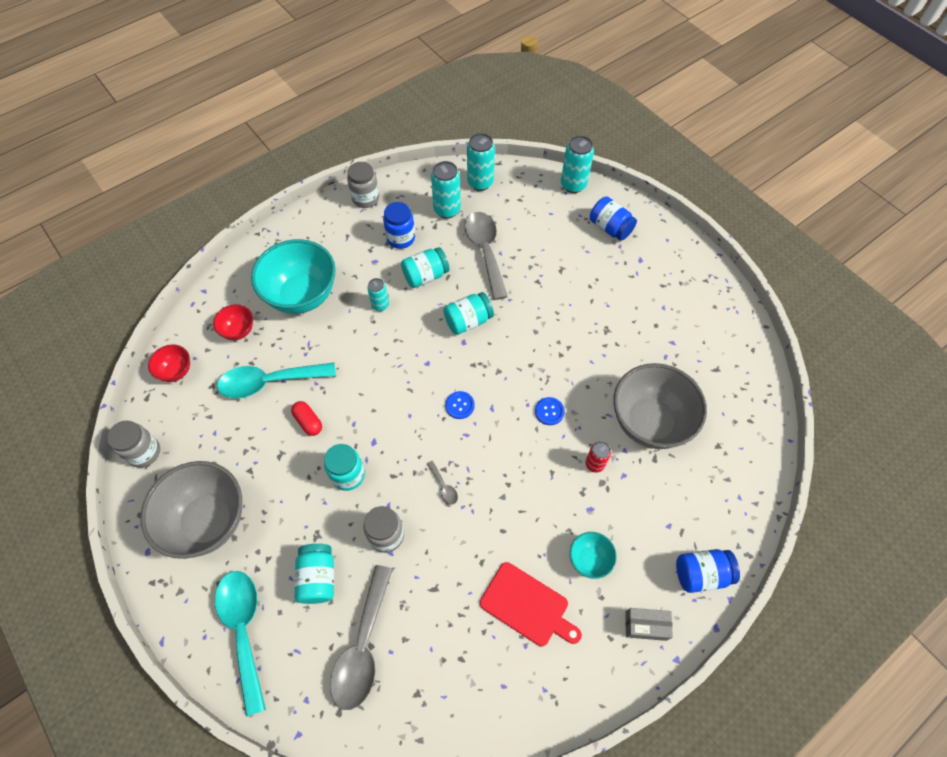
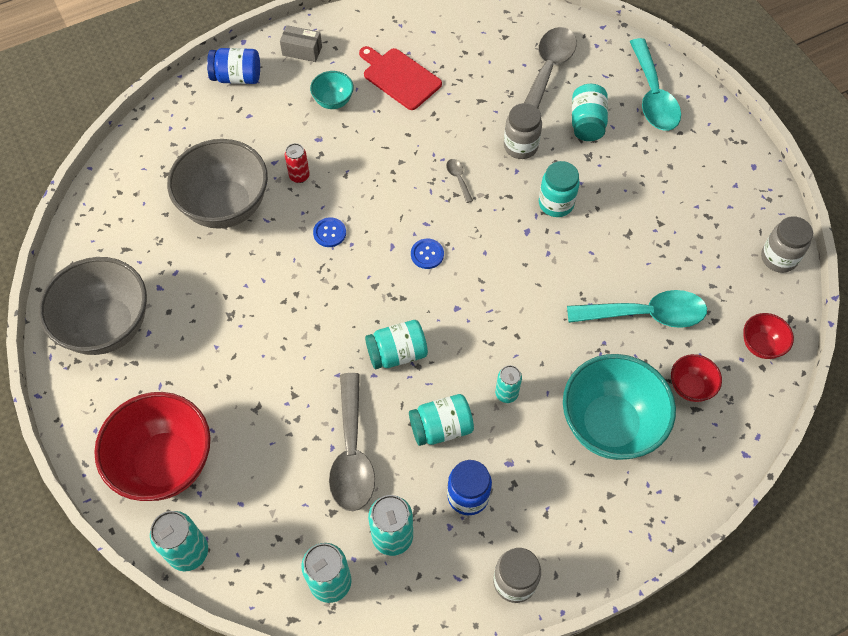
camera: 170 degrees left, 0 degrees up
(208, 521) = (697, 183): grey bowl -> grey bowl (107, 326)
(308, 422) = (598, 262): red capsule -> none
(610, 228) = (165, 463): blue jar -> red bowl

